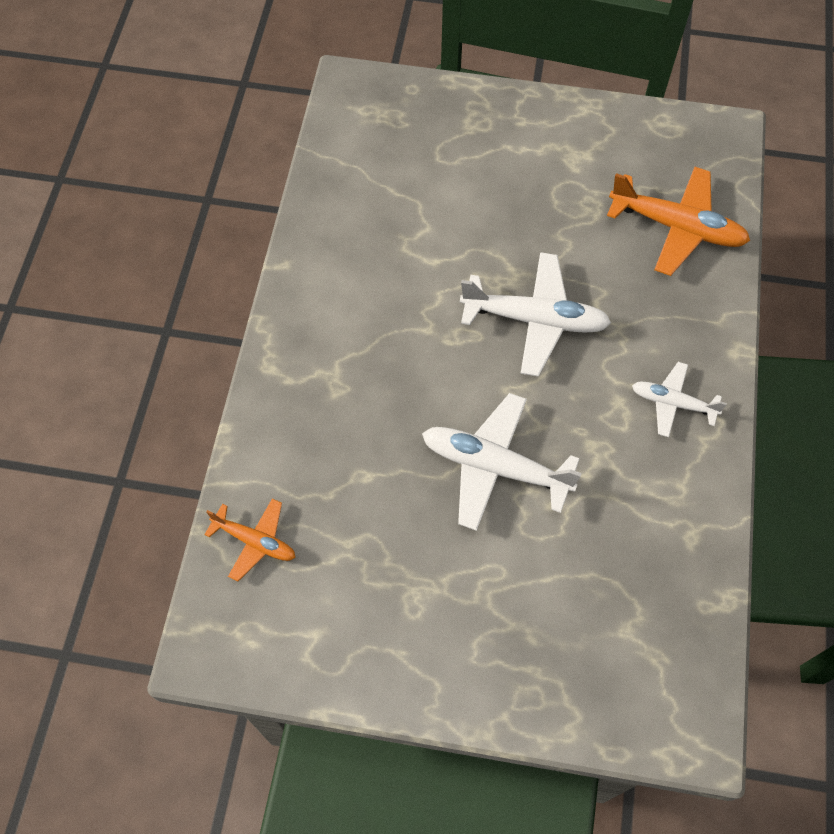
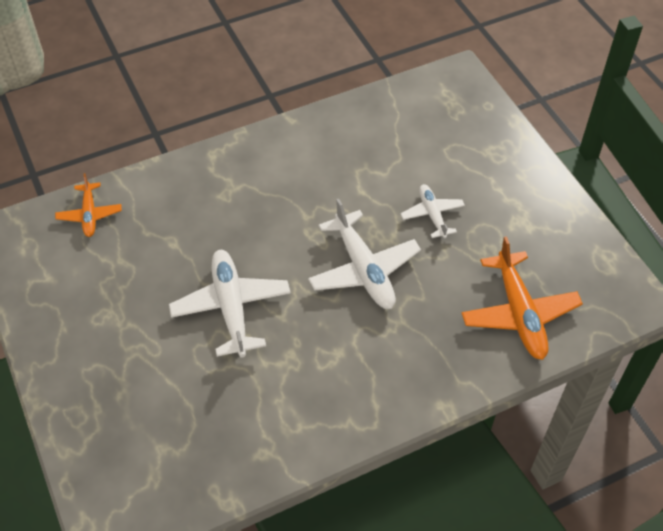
camera: 55 degrees right, 10 degrees down
(672, 403) = (364, 386): white plane -> white plane (432, 214)

